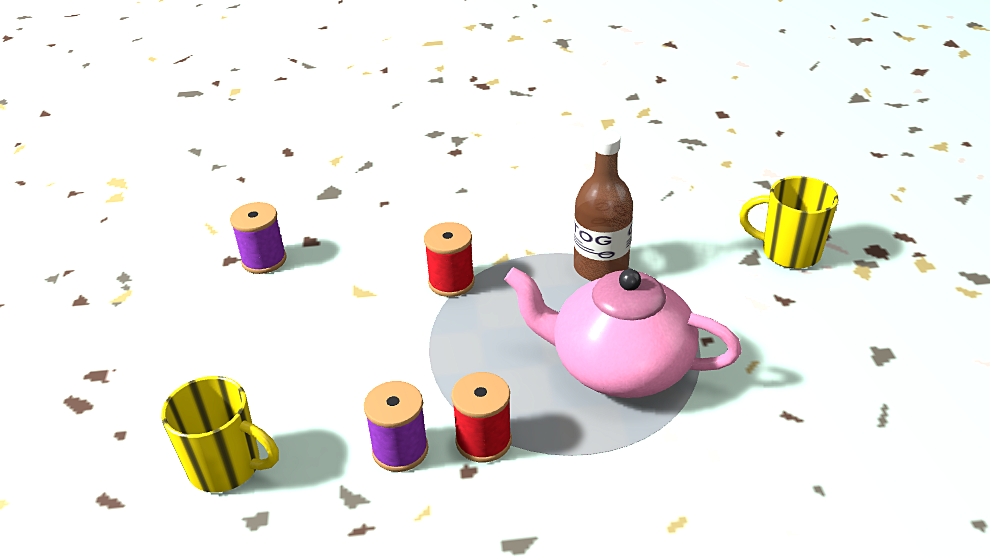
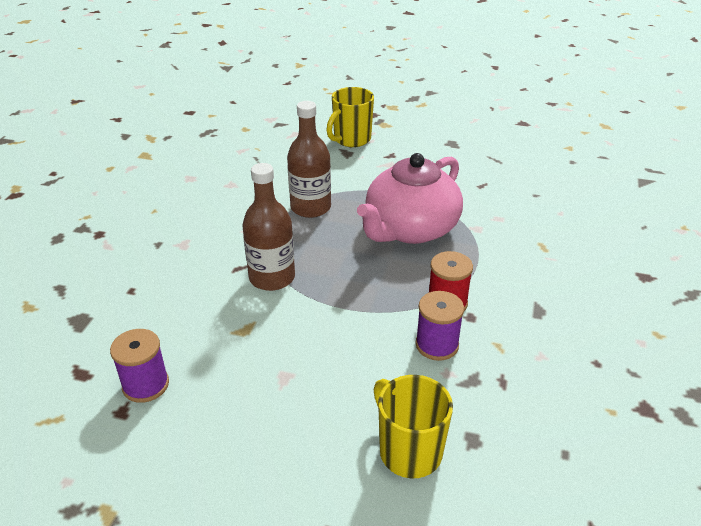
camera: 70 degrees left, 0 degrees up
(227, 467) = (409, 451): yellow mug -> yellow mug turned 75 degrees counterclockwise
(451, 282) = (272, 277): red spool -> brown bottle

